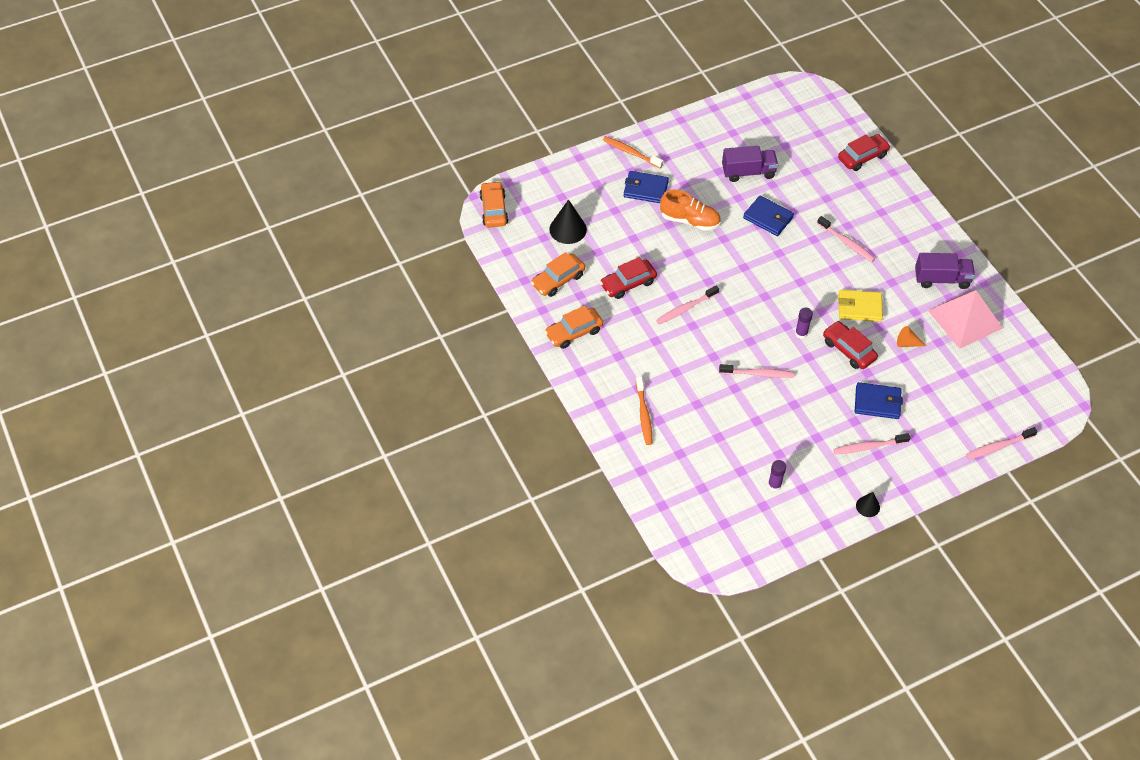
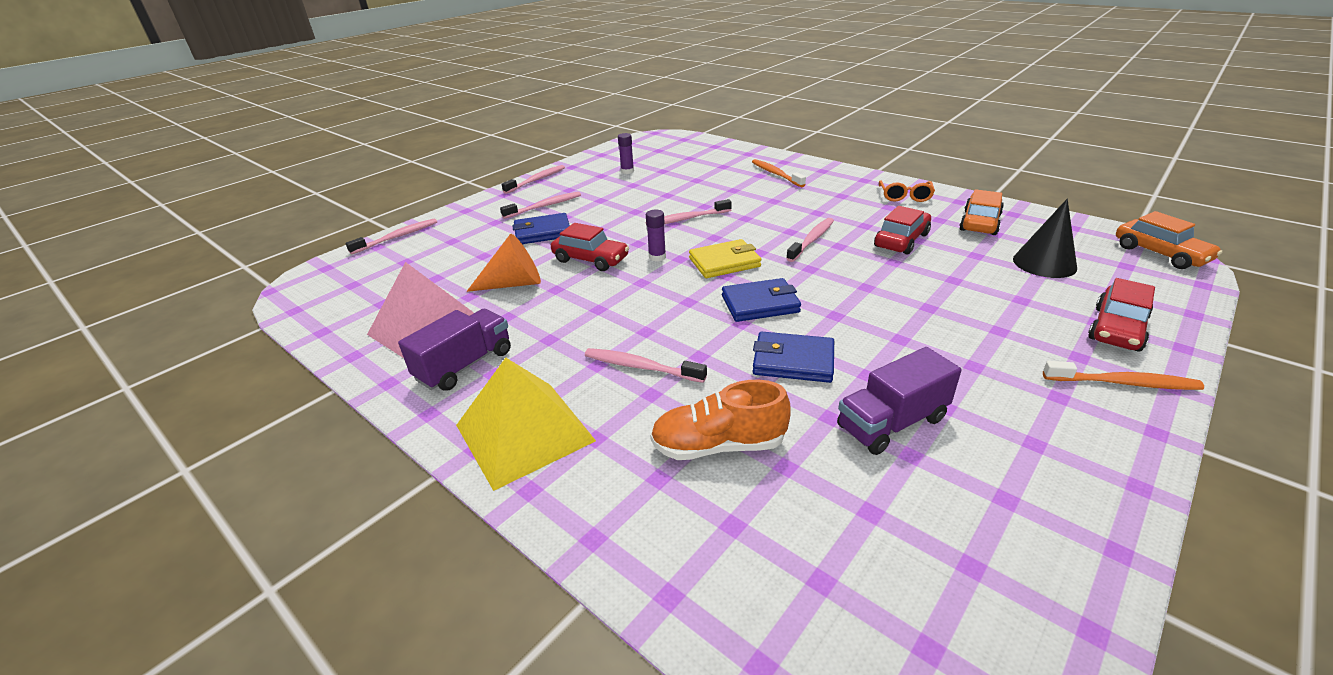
camera: 160 degrees right, 20 degrees down
(574, 332) = (905, 196): orange car -> orange glasses
(645, 189) = (1019, 337): blue wallet -> blue wallet (760, 304)
(690, 220) = (905, 320): orange shoe -> orange shoe (718, 445)
(859, 307) = (590, 298): yellow wallet -> yellow wallet (724, 262)
(862, 157) = (679, 551): red car -> red car (1117, 329)
(868, 506) = (536, 180): black cone -> pink toothbrush
(907, 343) = (514, 284): orange cone -> orange cone, size x1.75
(913, 226) = (525, 432): none -> yellow pyramid
(941, 279) = (465, 365): purple truck -> purple truck turned 150 degrees clockwise

